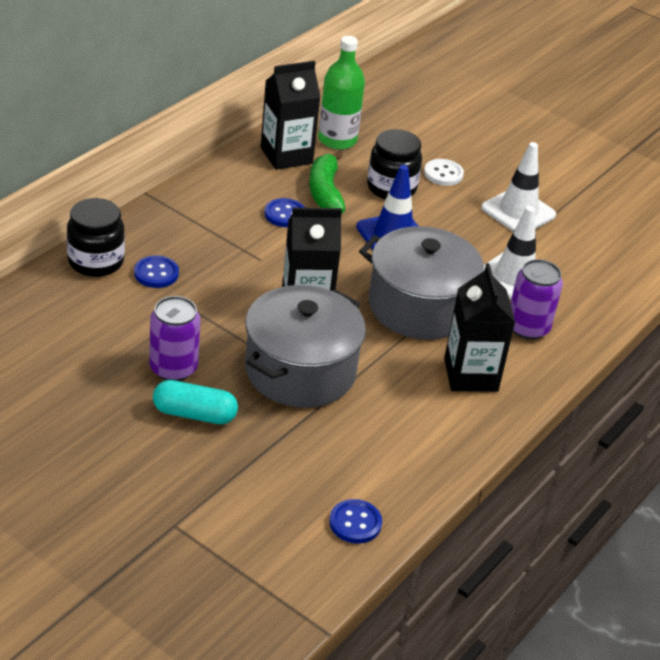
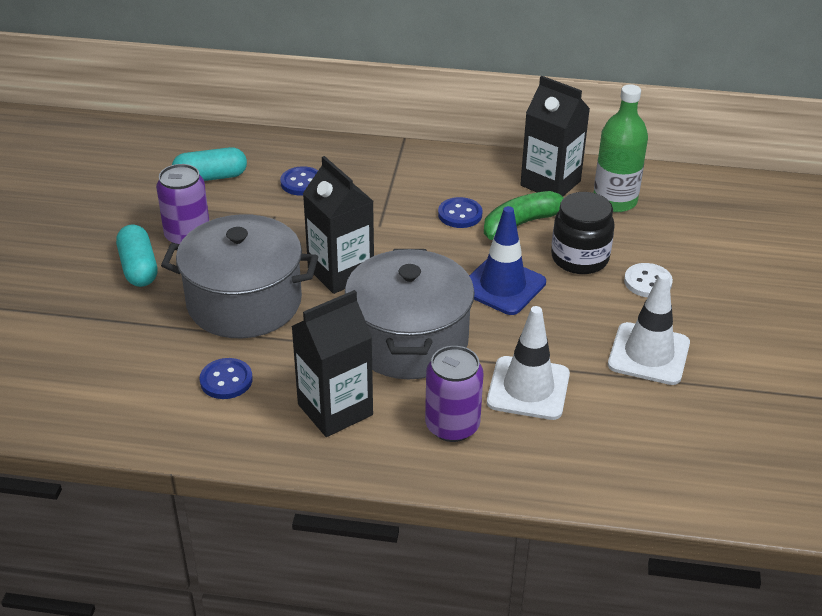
camera: 65 degrees right, 0 degrees up
(91, 321) = (210, 177): none -> turquoise capsule
(96, 261) = (287, 151): black jar -> none
(355, 523) = (63, 406): blue button -> blue button (226, 380)

